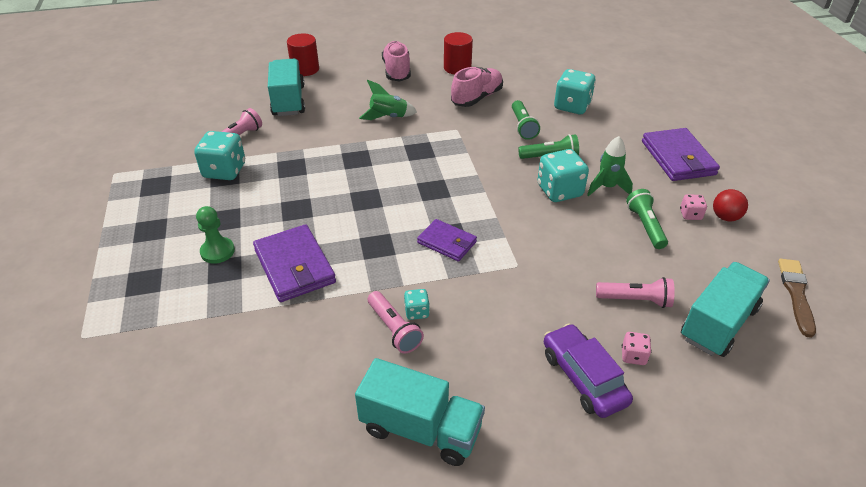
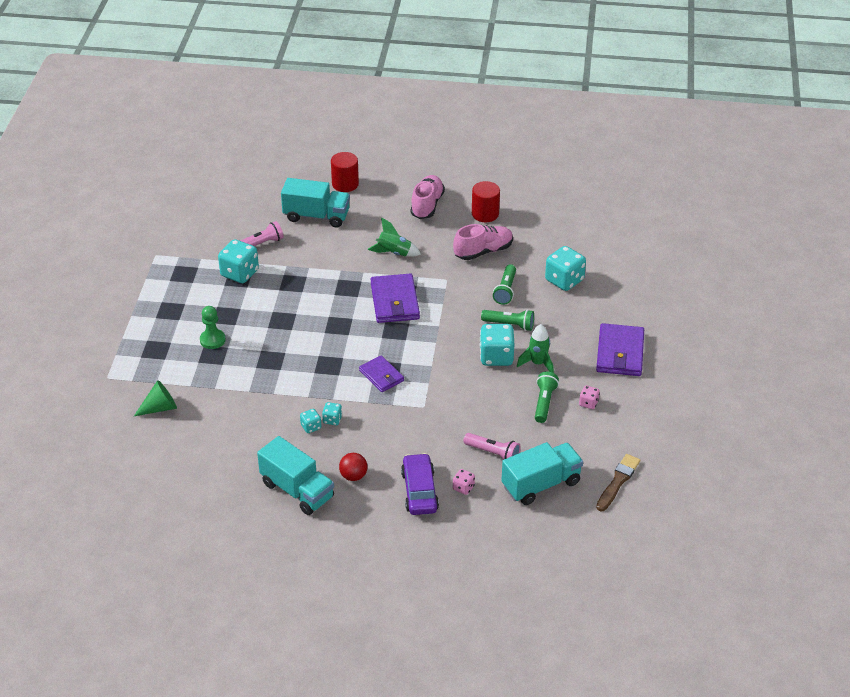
camera: 20 degrees right, 0 degrees up
(172, 360) = (160, 408): none -> green cone
(288, 101) = (316, 216): turquoise truck -> turquoise truck turned 90 degrees clockwise
(294, 266) = (262, 365): purple wallet -> purple wallet (394, 301)
(394, 329) = (311, 427): pink flashlight -> turquoise dice
(725, 217) = (615, 412): red ball -> red ball (353, 476)

